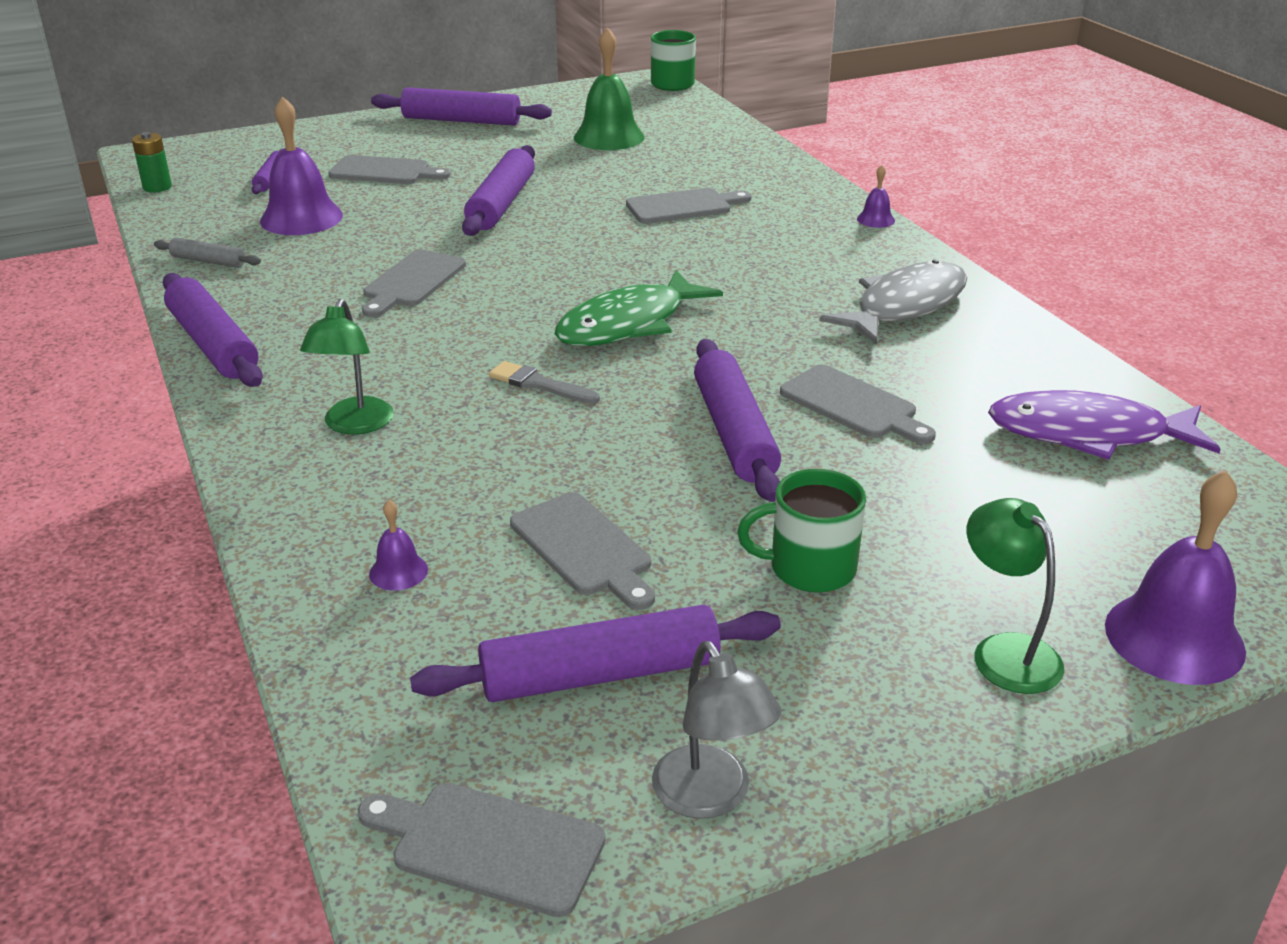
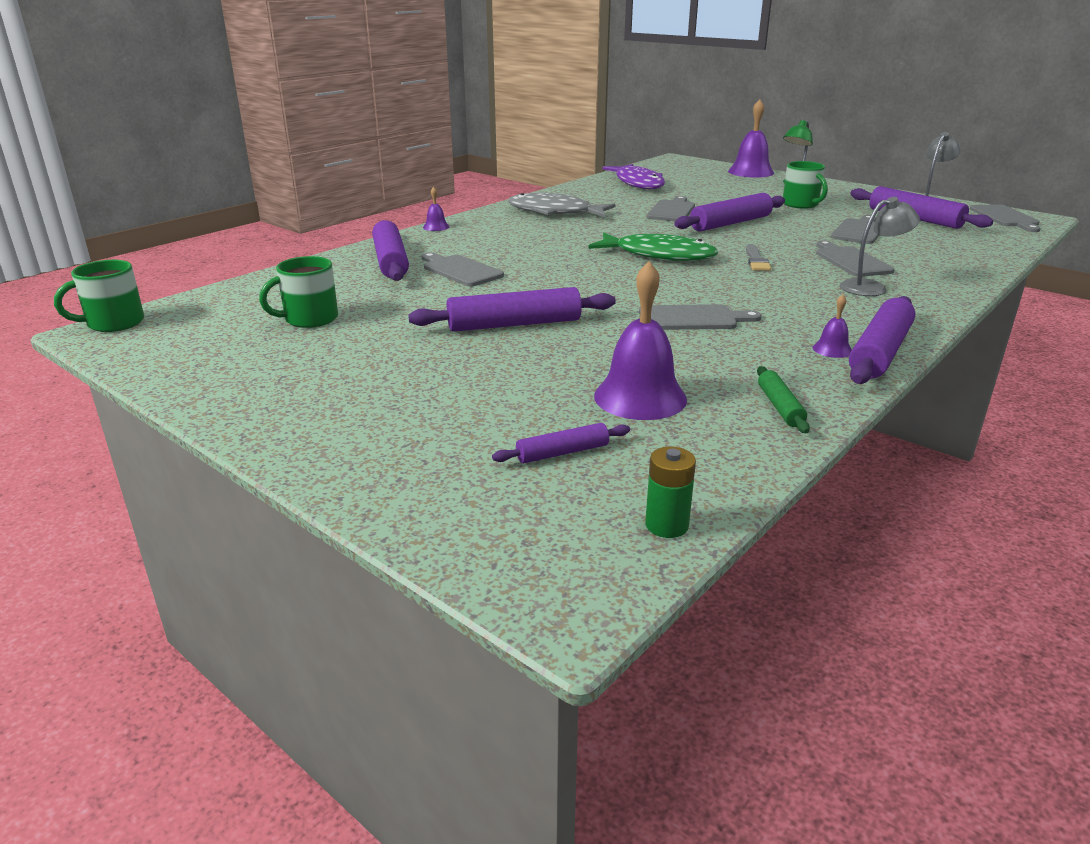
camera: 115 degrees left, 5 degrees down
(208, 261) = (780, 407): grey rolling pin -> green rolling pin
(354, 425) = (871, 287): green lamp -> grey lamp
(384, 171) = (483, 394): grey cutting board -> grey cutting board (851, 261)
(398, 571) = (939, 253): purple bell -> purple bell (832, 349)
(461, 121) = (287, 398): purple rolling pin -> purple rolling pin (391, 261)
(609, 137) = (309, 319): green bell -> green mug

